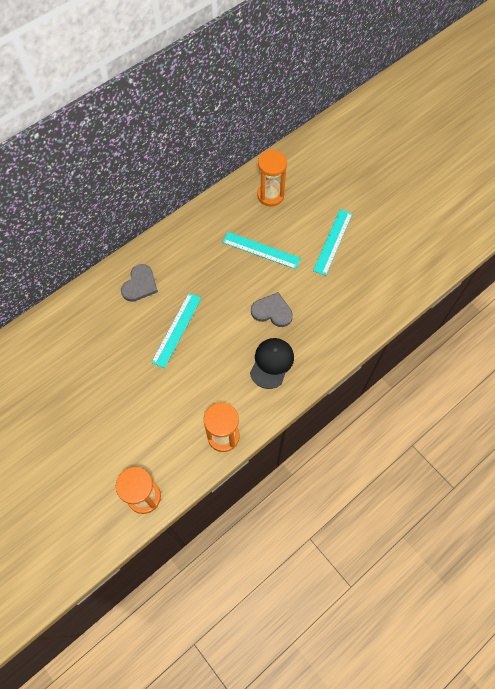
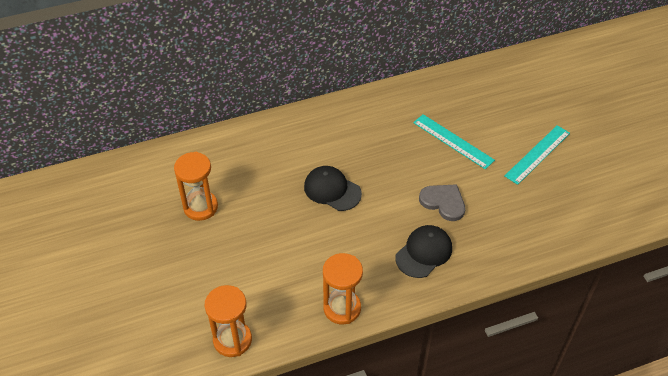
camera: 20 degrees right, 15 degrees down
(140, 285) = (310, 138): grey heart -> none
(176, 329) = (332, 190): turquoise ruler -> black cap
(270, 195) = (483, 93): orange hourglass -> orange hourglass (200, 207)

